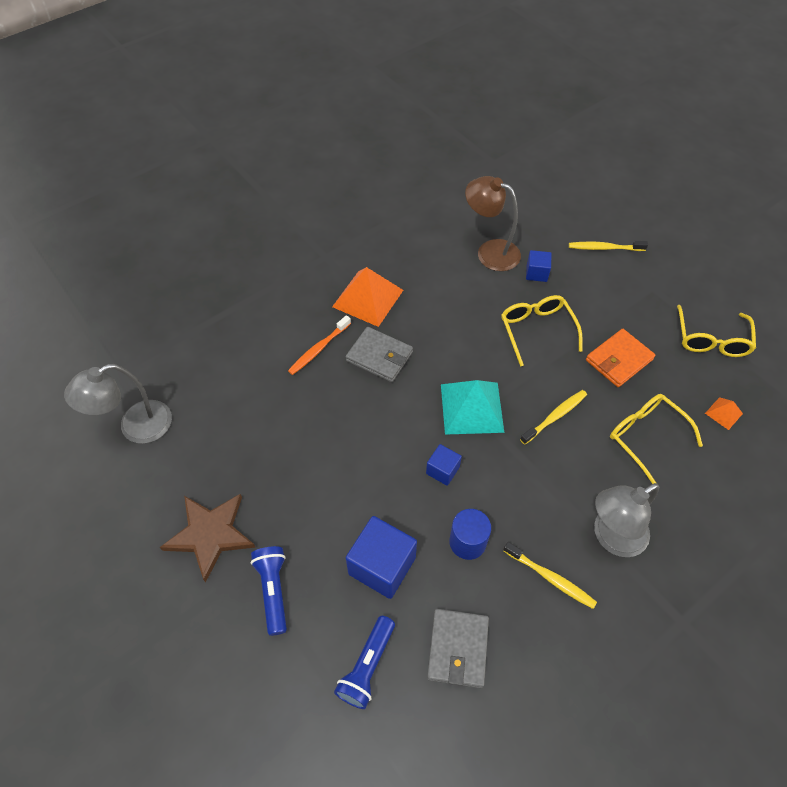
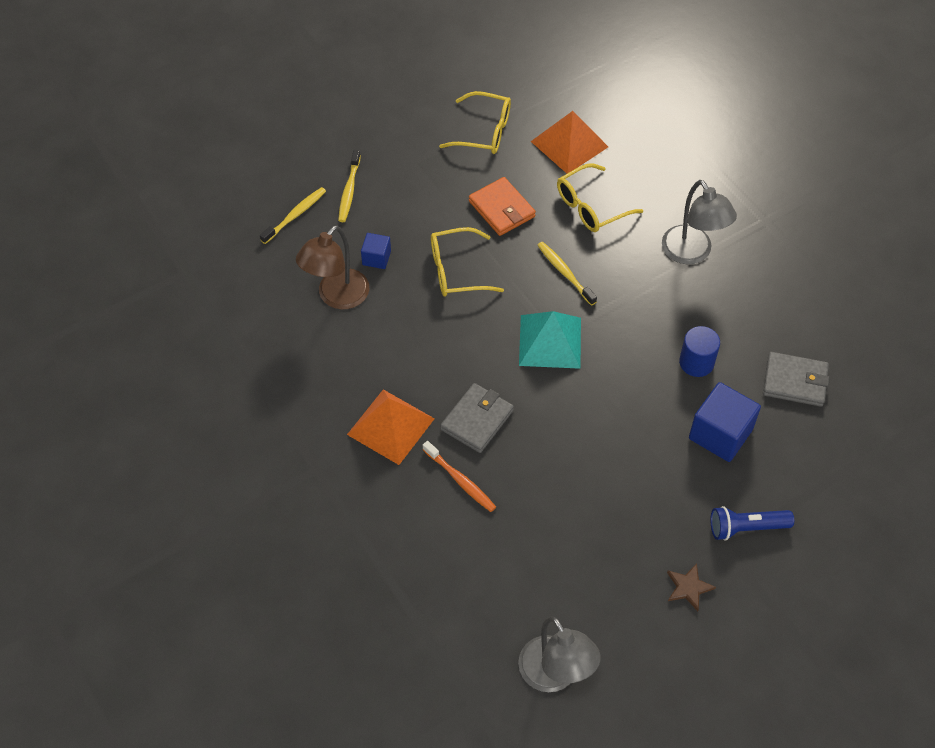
camera: 85 degrees left, 0 degrees up
(210, 534) = (688, 587): brown star -> brown star, size x0.52
(367, 666) = (813, 452): blue flashlight -> none
(442, 470) = (621, 374): blue cube -> none
(550, 578) = (730, 304): yellow toothbrush -> yellow toothbrush (295, 215)
(723, 413) = (569, 144): orange pyramid -> orange pyramid, size x2.17

